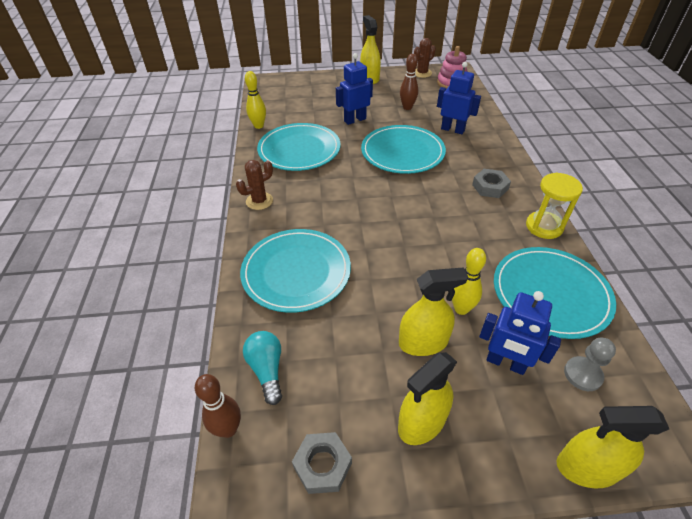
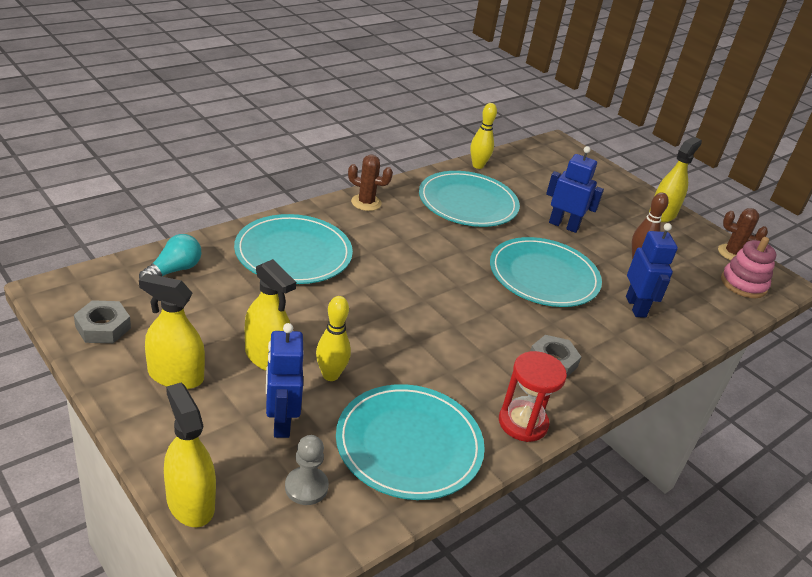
camera: 50 degrees right, 10 degrees down
(228, 429) = (108, 268): brown bowling pin -> none
(544, 227) = (523, 423): yellow hourglass -> red hourglass

